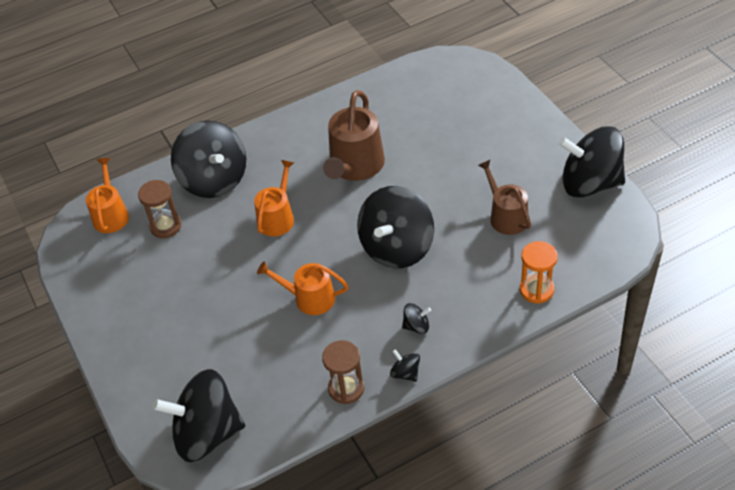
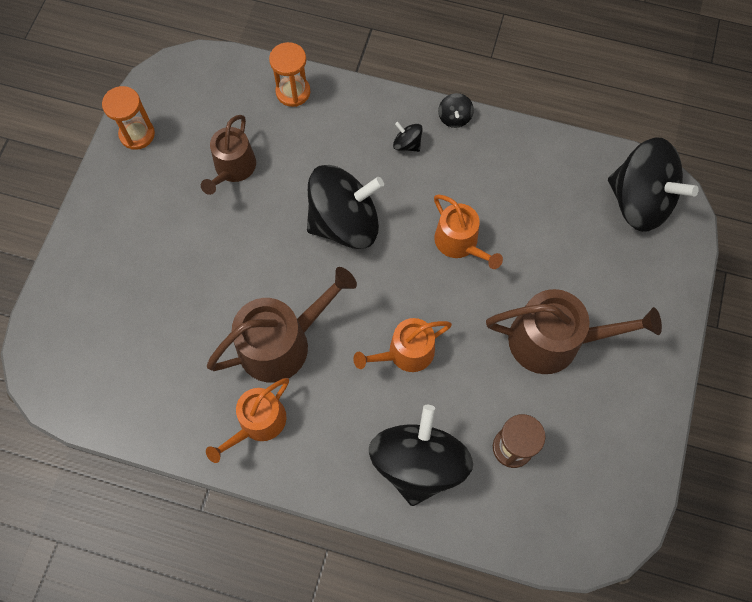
camera: 140 degrees left, 20 degrees up
(111, 215) = (553, 520): orange watering can -> orange watering can (258, 423)
(190, 296) = (553, 340): none -> brown watering can
(346, 388) = (507, 144): brown hourglass -> none
(590, 183) = (137, 134): black spinning top -> orange hourglass

